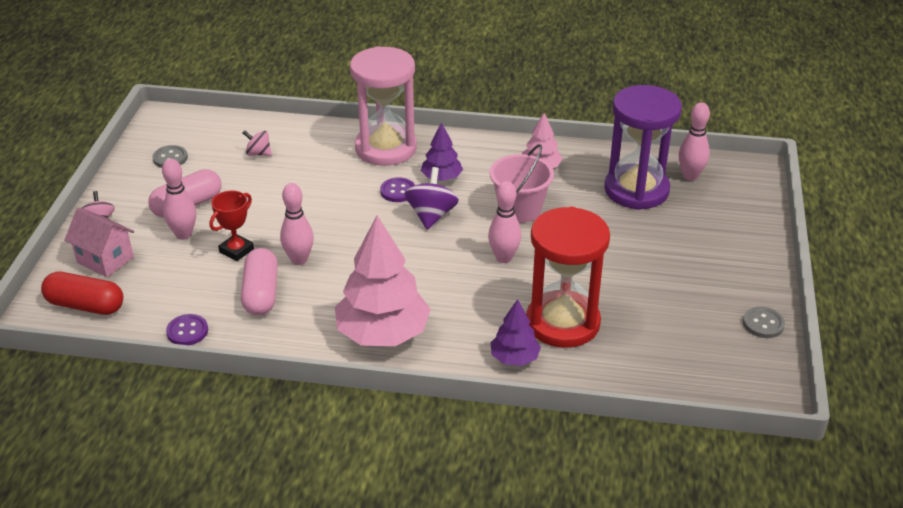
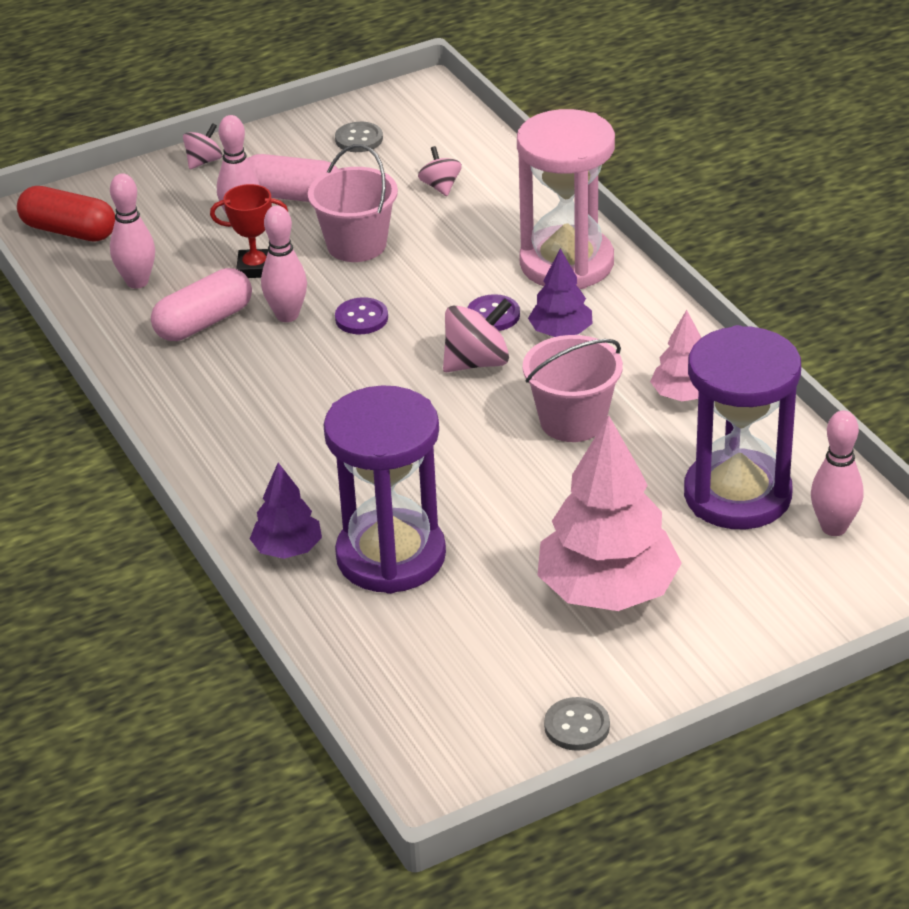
camera: 55 degrees right, 0 degrees up
(85, 305) = (69, 231): red capsule -> red capsule turned 45 degrees counterclockwise
(105, 260) = (148, 201): pink house -> none
(187, 331) = (96, 311): purple button -> purple button (361, 318)
(269, 205) = (356, 245): none -> pink bucket
(383, 333) = (228, 436): pink tree -> pink tree (608, 591)
(431, 215) = (477, 362): purple spinning top -> pink spinning top
(504, 258) = (461, 454): pink bowling pin -> pink bowling pin (137, 282)
(562, 323) = (391, 556): red hourglass -> purple hourglass

